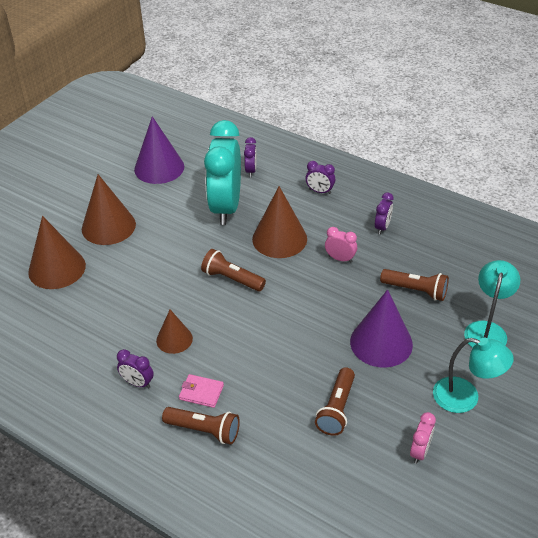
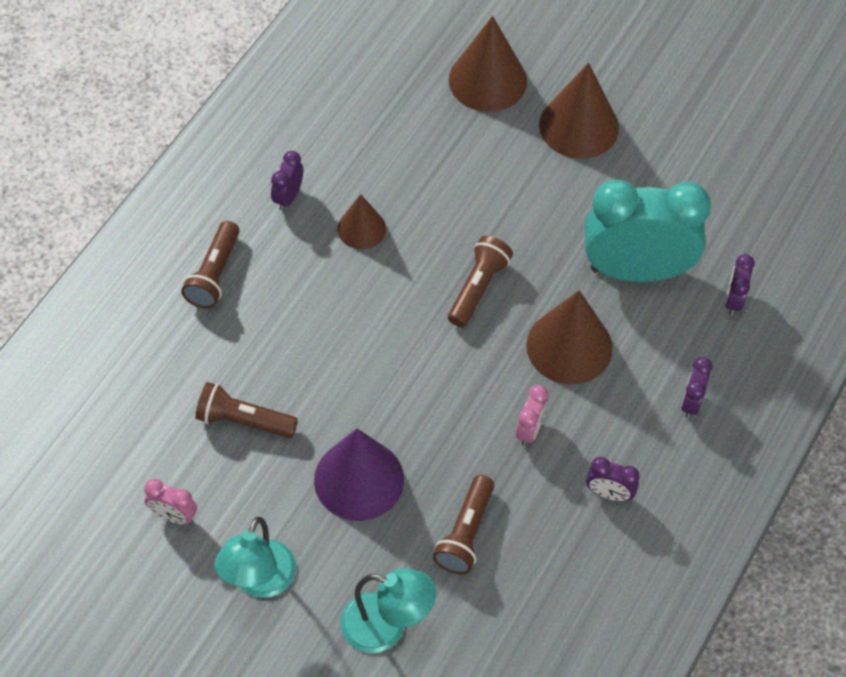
camera: 85 degrees right, 15 degrees up
(159, 168) = (724, 173): purple cone -> none
(201, 392) = (273, 266): pink wallet -> none
(251, 171) = (734, 300): purple clock -> purple clock turned 105 degrees clockwise

